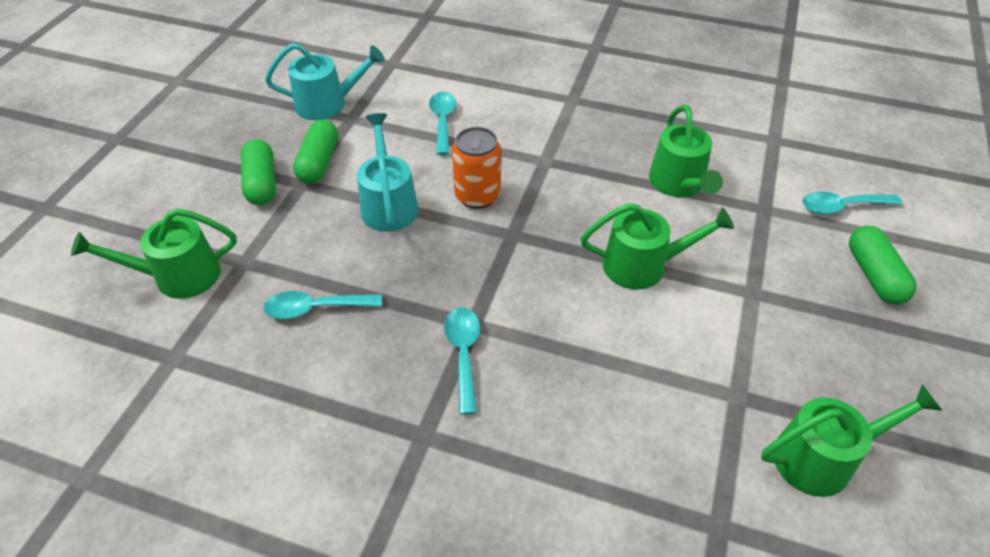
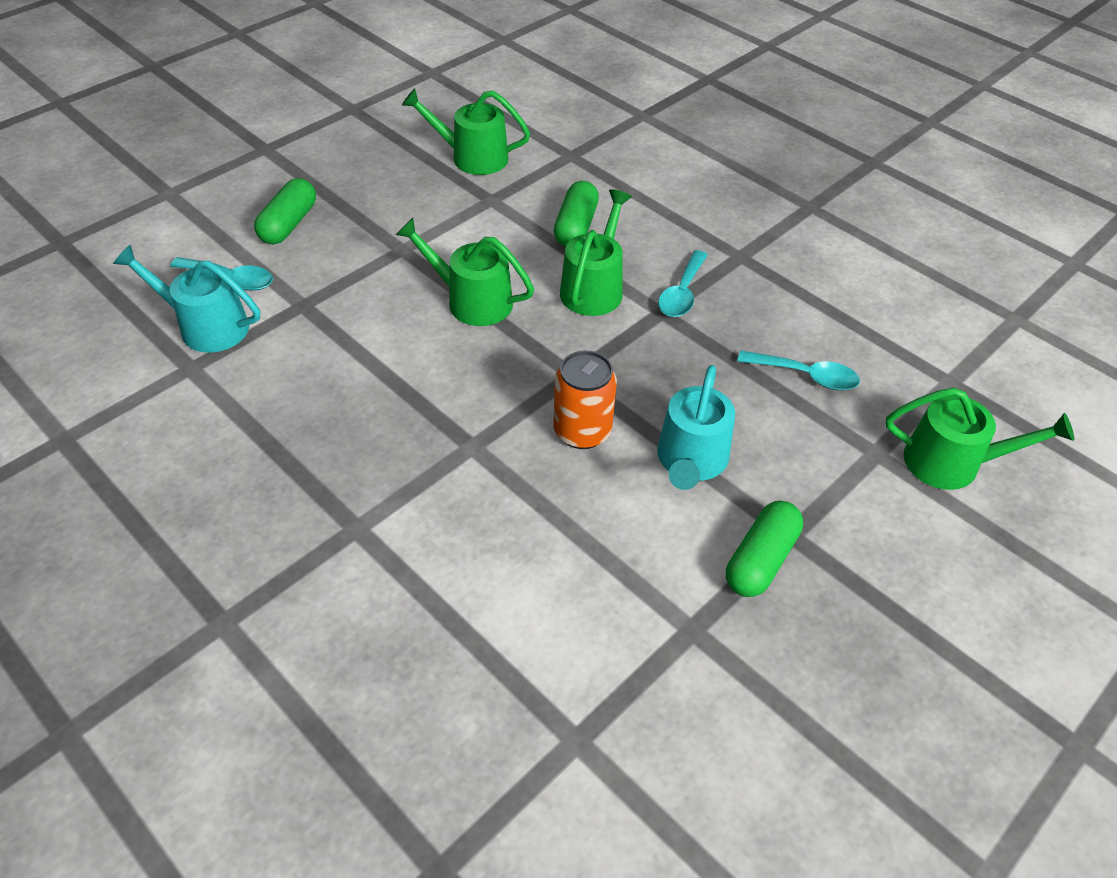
camera: 155 degrees left, 0 degrees up
(261, 183) = (845, 556): green capsule -> green capsule (575, 227)
(327, 104) = (719, 678): turquoise watering can -> turquoise watering can (206, 326)
(443, 121) = (560, 563): turquoise spoon -> none
(679, 184) = (354, 359): green watering can -> green watering can (594, 288)

